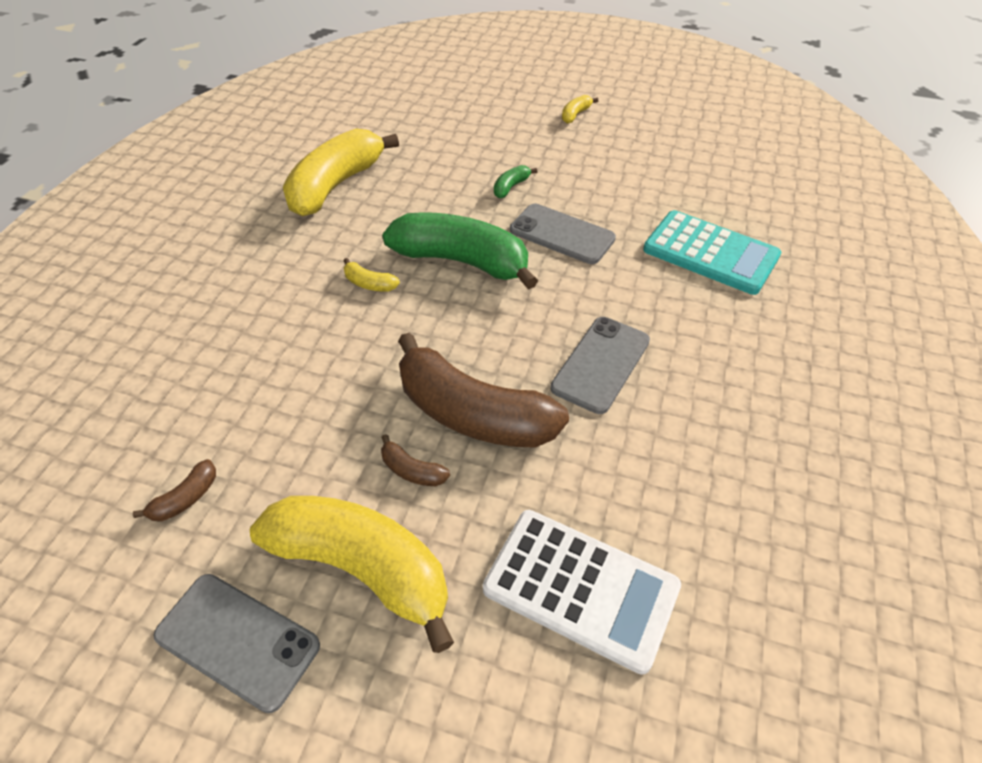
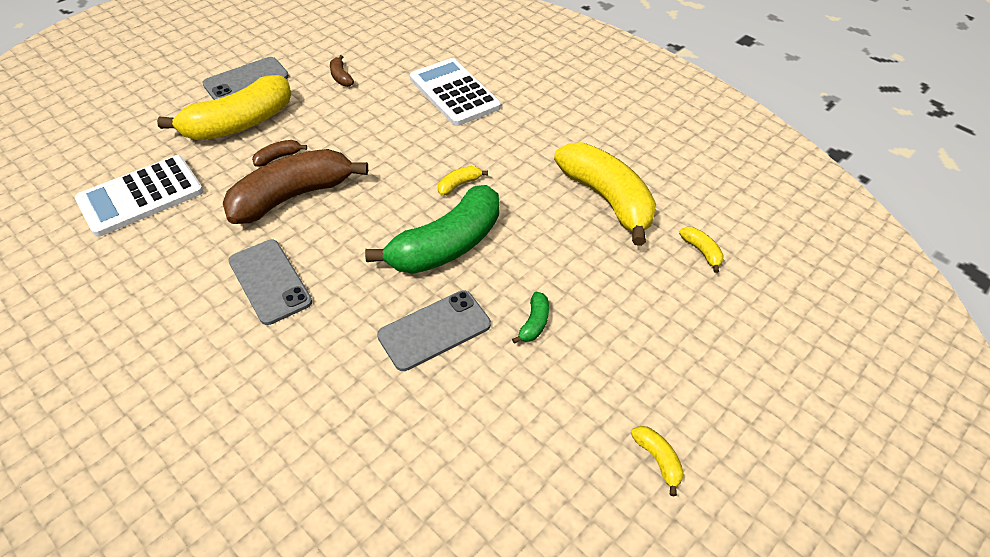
camera: 115 degrees right, 0 degrees up
(188, 351) = (454, 93): none -> white calculator
(372, 128) = (701, 251): none -> yellow banana
(510, 187) = (534, 323): green banana -> green banana turned 45 degrees clockwise
(710, 253) = (319, 443): turquoise calculator -> none

